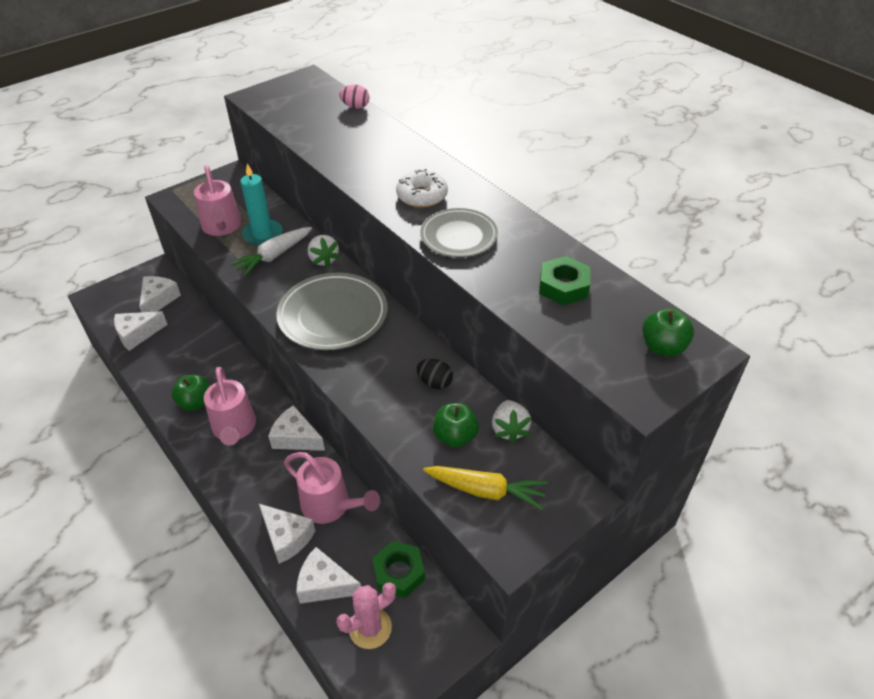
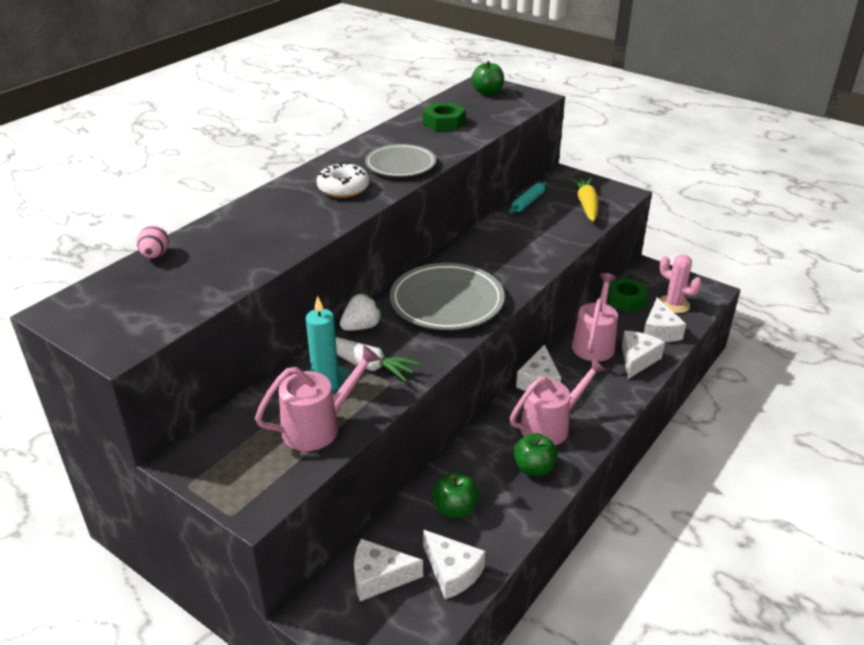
camera: 105 degrees left, 10 degrees down
(434, 382) = (501, 237): black egg -> none
(455, 437) = (549, 221): green apple -> green apple (455, 508)
(509, 429) = (528, 202): white strawberry -> turquoise rolling pin

